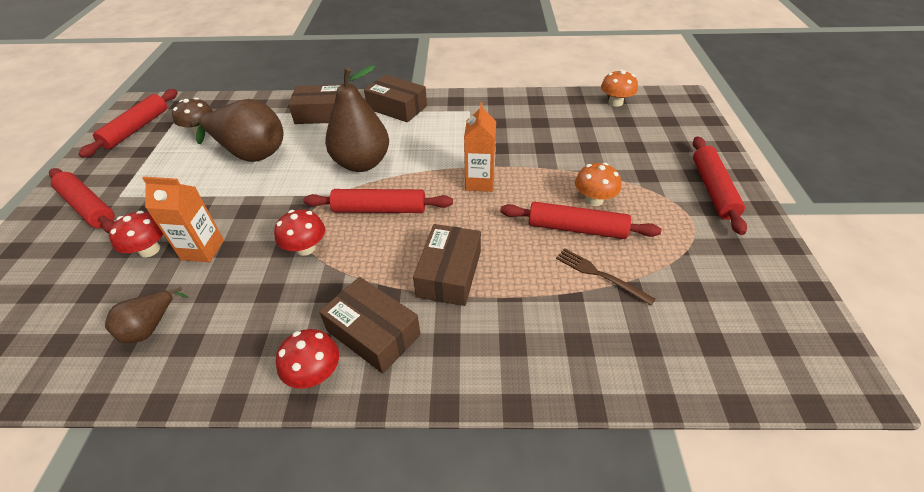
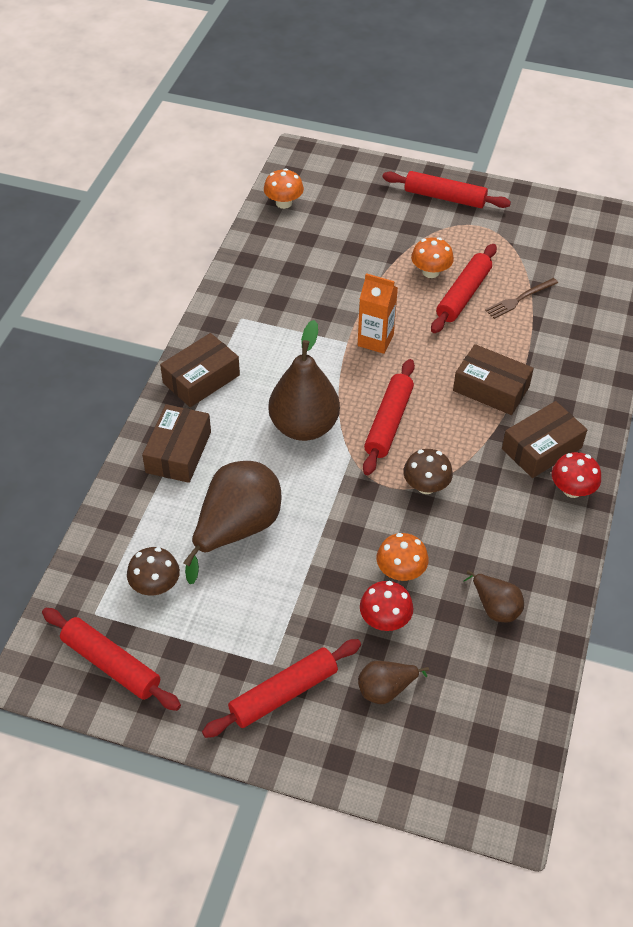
camera: 75 degrees left, 5 degrees up
(73, 265) = (386, 689): none -> brown pear
(203, 250) = (401, 571): orange carton -> orange mushroom
(305, 248) = (426, 486): red mushroom -> brown mushroom

